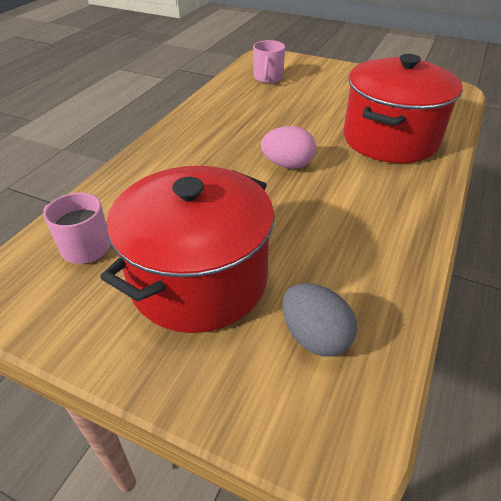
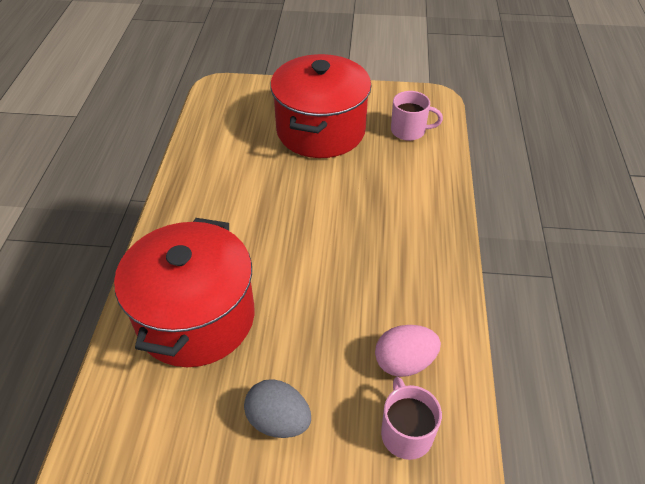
camera: 160 degrees right, 5 degrees up
(287, 165) = (301, 243): pink egg -> pink egg (404, 362)
(315, 337) = (240, 119): grey egg -> grey egg (278, 421)

